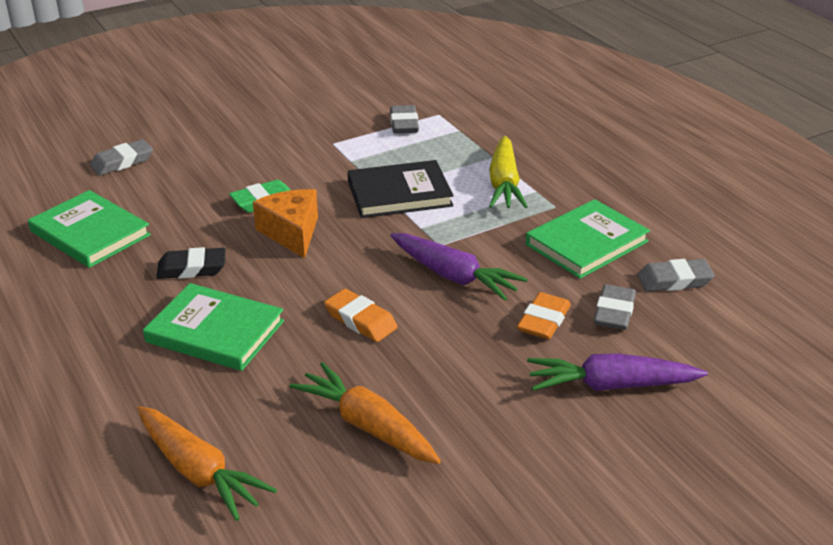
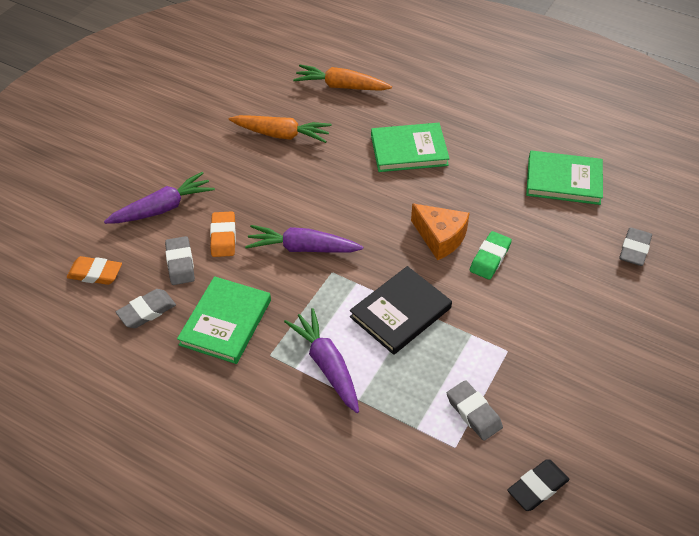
camera: 150 degrees right, 15 degrees up
(192, 268) = (470, 183): black eraser -> black eraser (537, 487)
(361, 320) = (335, 191): orange eraser -> orange eraser (95, 273)
(504, 184) = (326, 364): yellow carrot -> purple carrot

